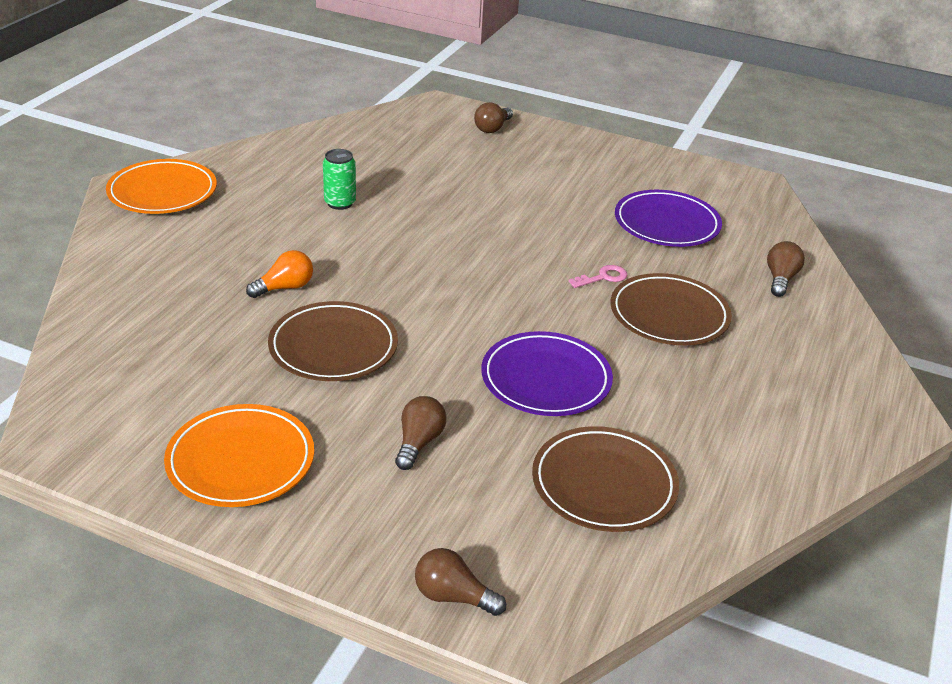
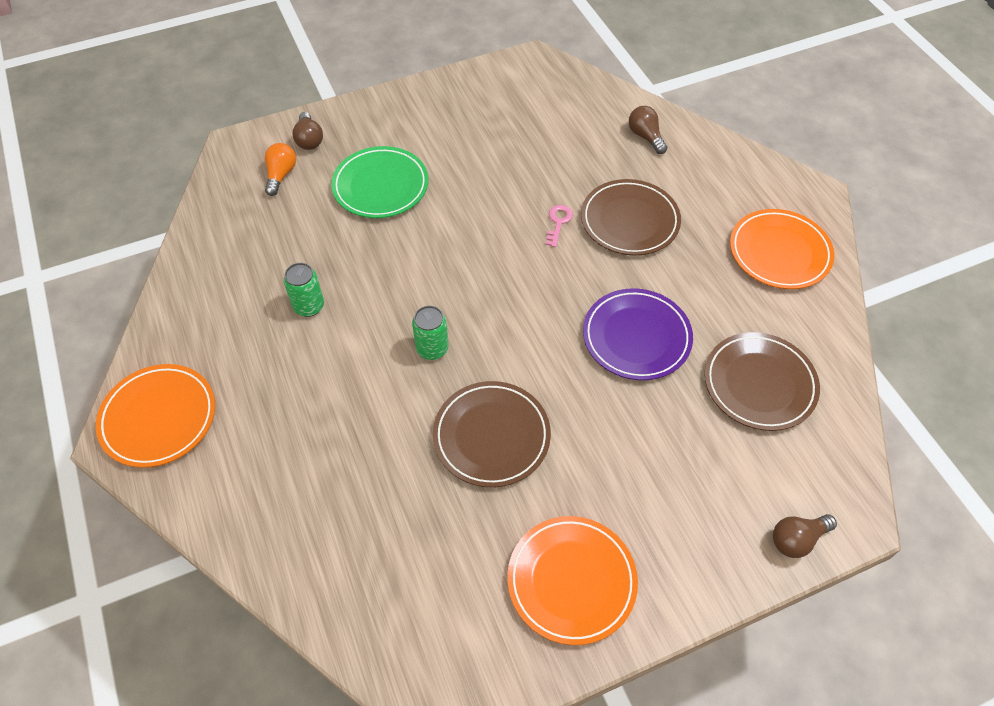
camera: 45 degrees left, 20 degrees up
(285, 287) = (388, 418): orange light bulb -> orange light bulb (281, 175)
(379, 276) = (432, 349): none -> green can
(419, 442) = (640, 456): brown light bulb -> none
(499, 178) = (380, 186): none -> green plate
(666, 224) = (532, 142): purple plate -> none
(784, 425) = (779, 252): none -> orange plate

